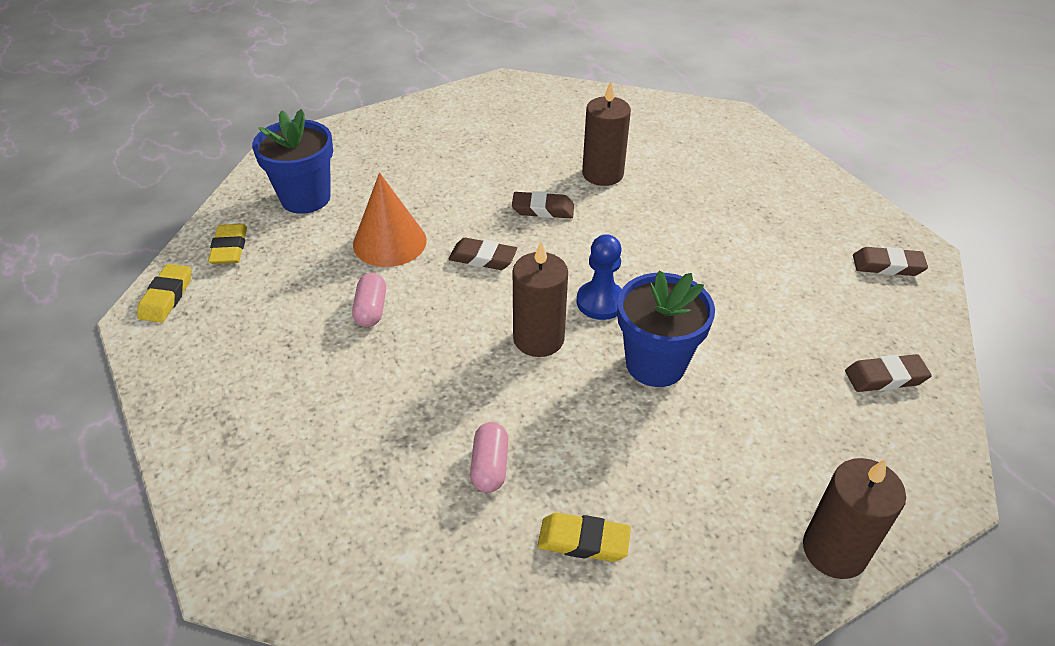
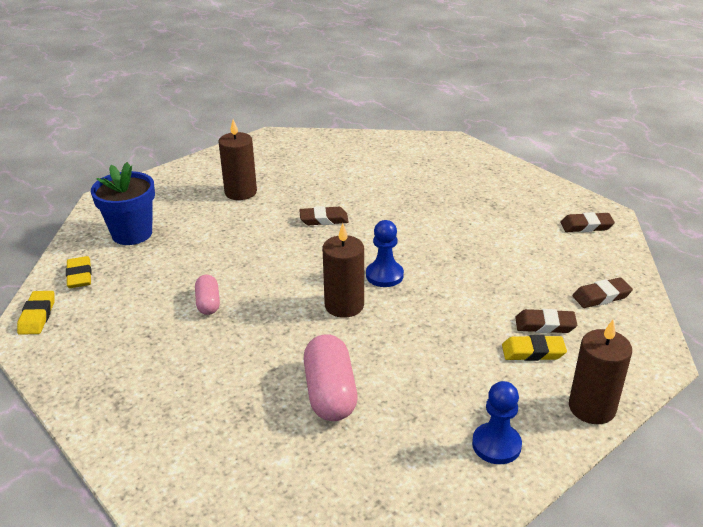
camera: 10 degrees left, 10 degrees down
(389, 242) = (209, 256): orange cone -> none
(483, 258) = (286, 257): brown eraser -> brown eraser (545, 325)
(490, 466) = (330, 393): pink capsule -> pink capsule, size x1.75
(583, 541) = (413, 429): yellow eraser -> yellow eraser (533, 352)
(602, 174) = (363, 190): brown candle -> brown candle (240, 192)
(655, 364) = (435, 310): blue flower pot -> none
(689, 585) = (496, 445): none -> blue pawn

